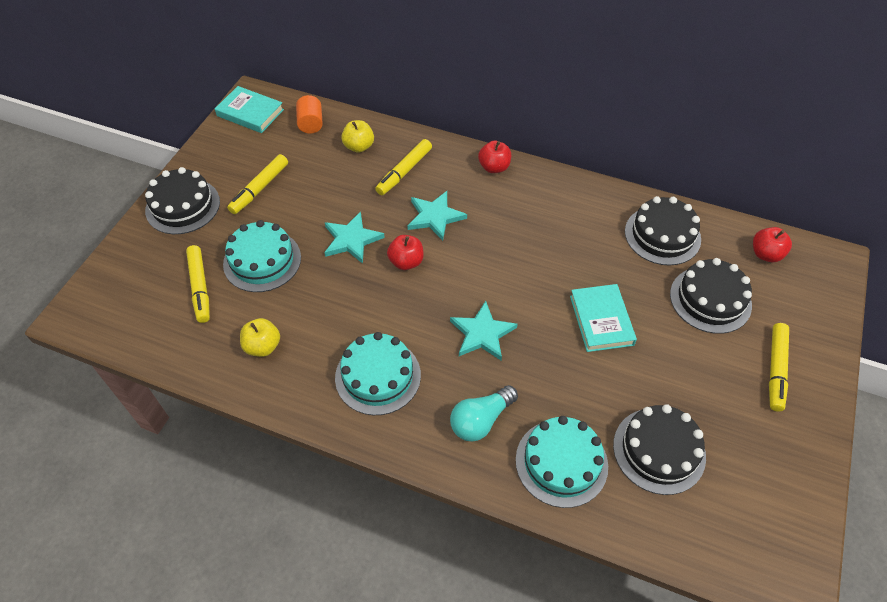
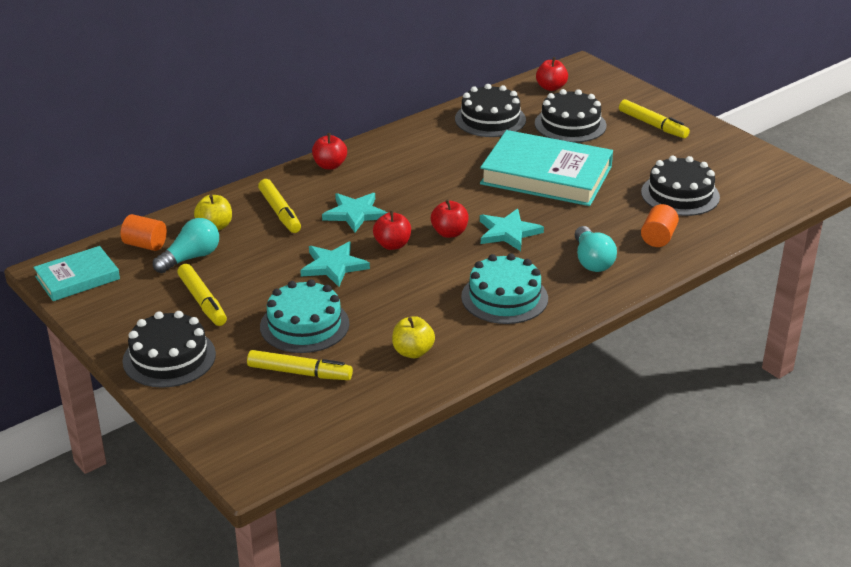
camera: 60 degrees left, 20 degrees down
(310, 155) = (191, 258): none -> turquoise light bulb
(451, 291) = (449, 233): none -> red apple
(561, 462) = (658, 238): turquoise cake -> orange cylinder
(601, 320) = (546, 175): turquoise book -> turquoise book, size x1.80

